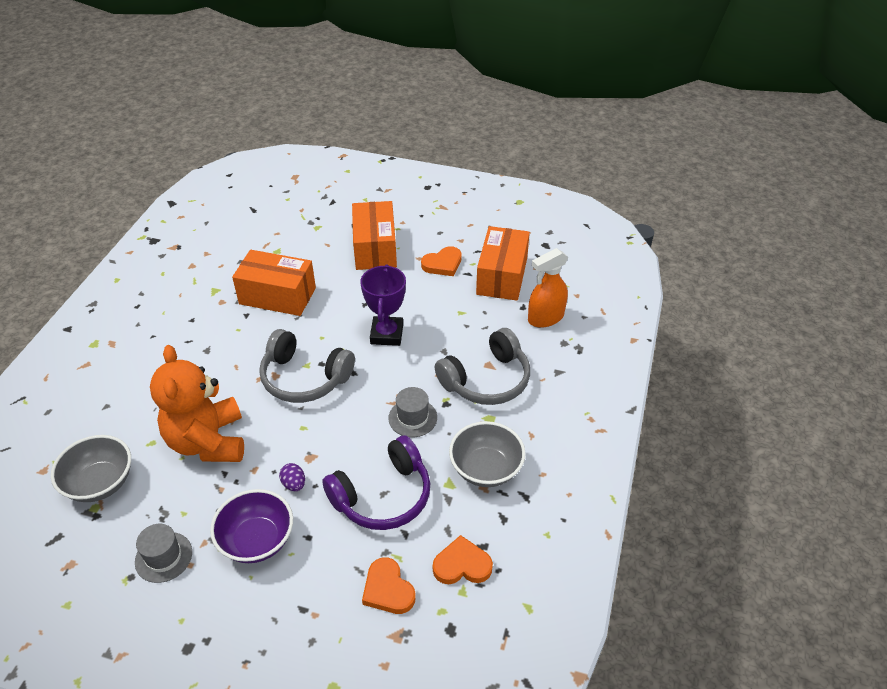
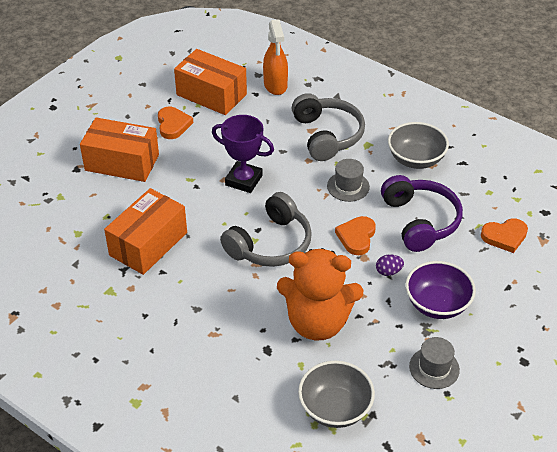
camera: 70 degrees left, 0 degrees up
(462, 565) = (495, 193): orange heart -> orange heart (356, 237)

